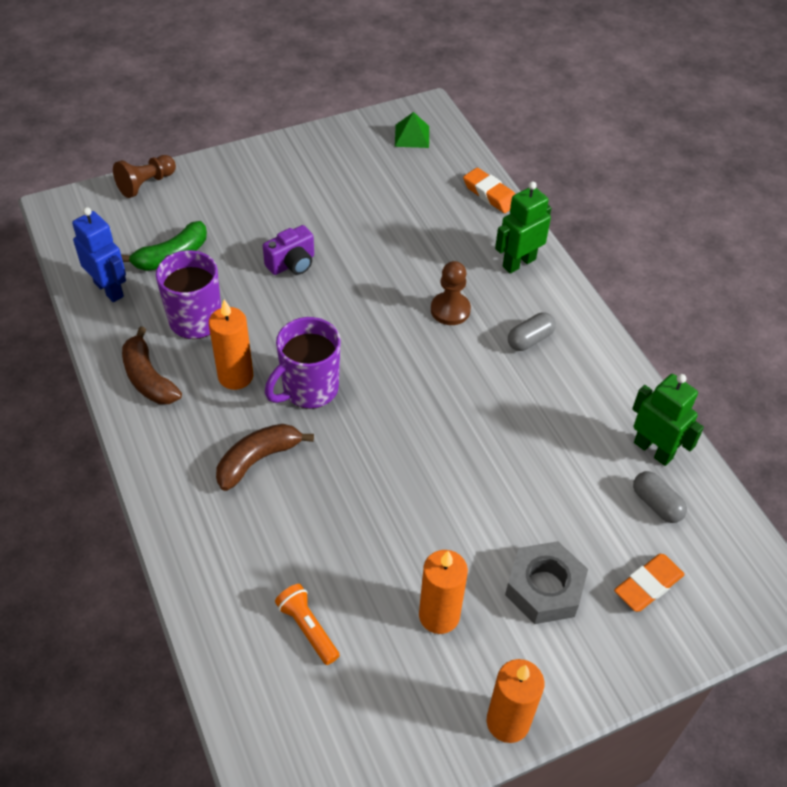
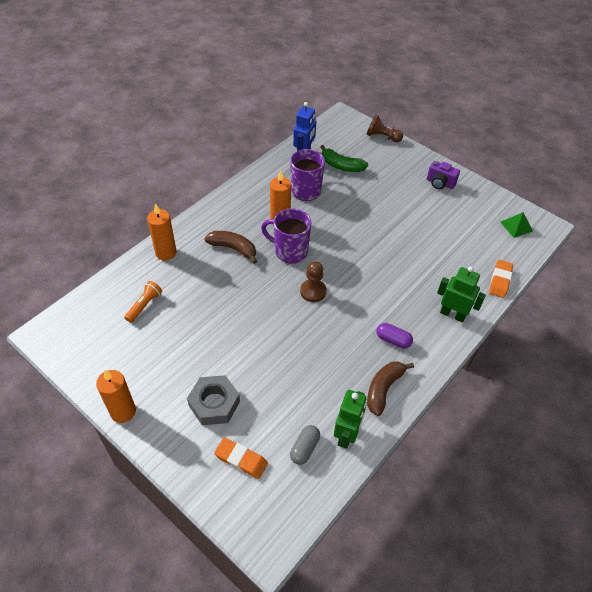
camera: 65 degrees right, 0 degrees up
(148, 378) = (259, 189): brown banana -> brown banana (383, 389)
(292, 264) = (371, 212): purple camera -> purple camera (440, 183)
(439, 615) = (175, 358): orange candle -> orange candle (166, 253)
(450, 310) = (388, 293): brown pawn -> brown pawn (313, 291)
(530, 339) = (393, 340): grey capsule -> purple capsule

